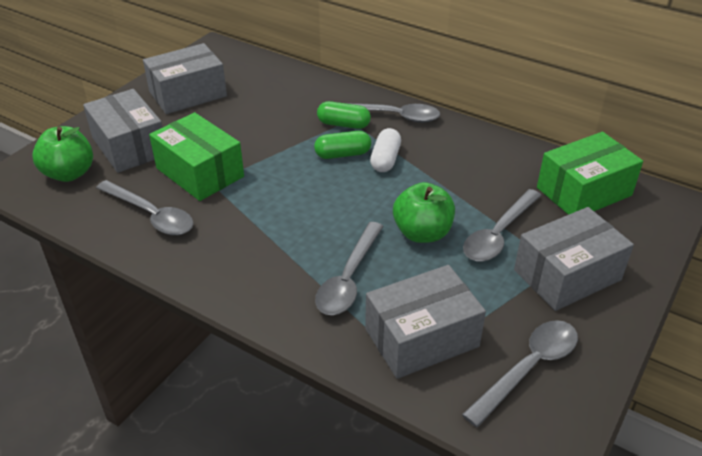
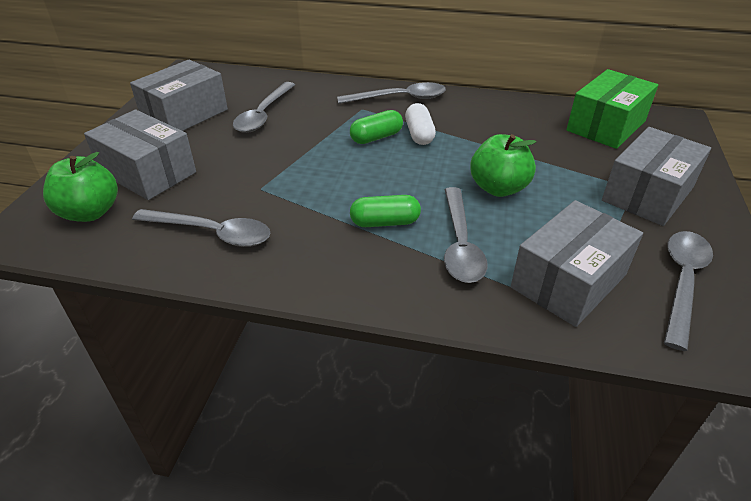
camera: 20 degrees left, 0 degrees up
(200, 172) = (242, 181): green box -> none
(343, 124) = (359, 113): green capsule -> green capsule (385, 222)
(498, 234) = (565, 174): grey spoon -> grey spoon (263, 114)

